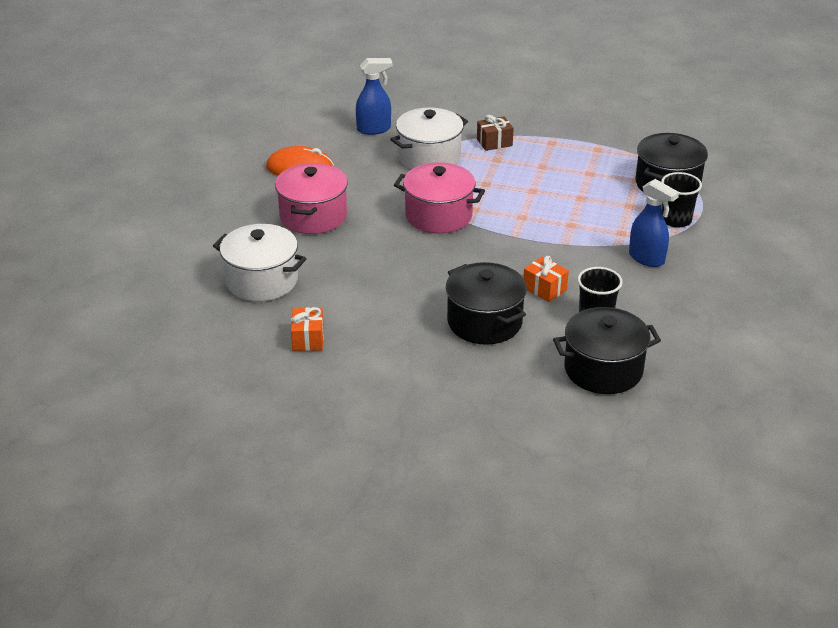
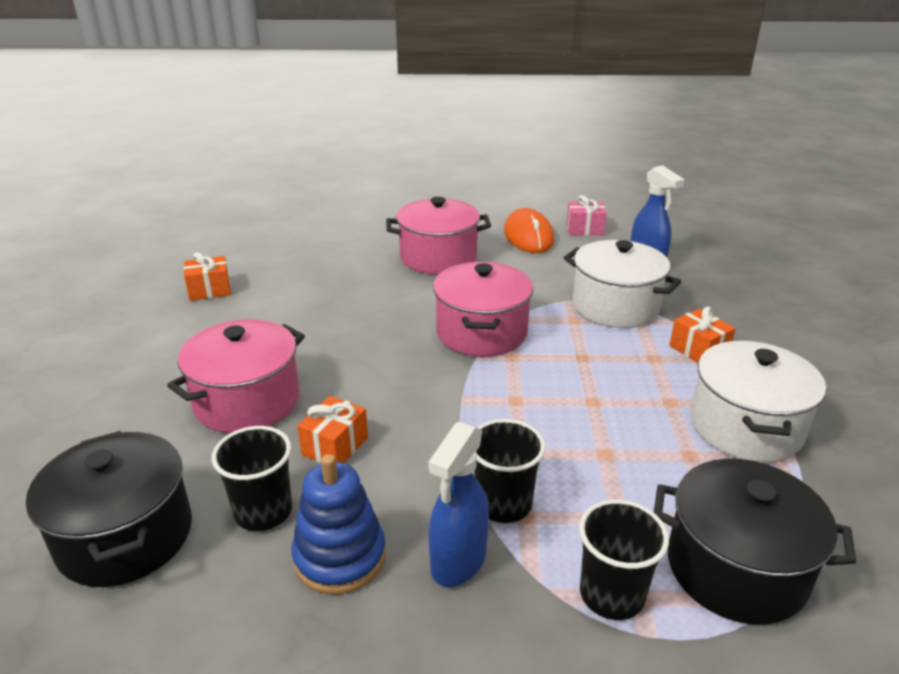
camera: 75 degrees right, 5 degrees down
(262, 281) = (309, 251): white pot -> white pot (745, 427)
(303, 140) = (584, 229): none -> pink gift
(484, 322) = (247, 401): black pot -> pink pot
(494, 142) = (698, 350): brown gift -> orange gift
(610, 238) = (503, 504): none -> black cup
(636, 294) = (340, 557): none -> blue stacking toy

